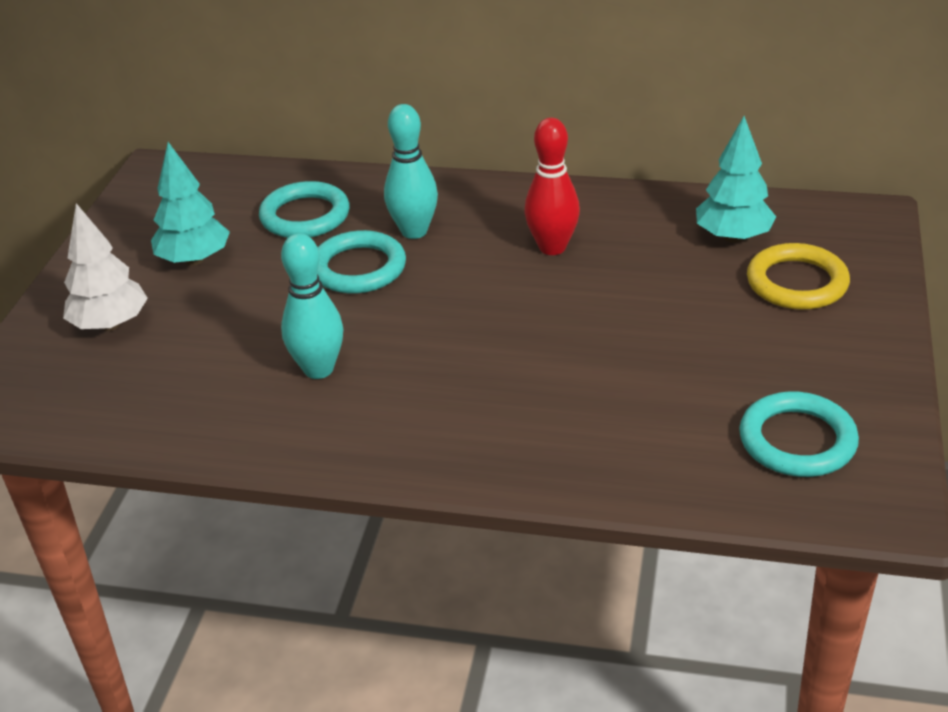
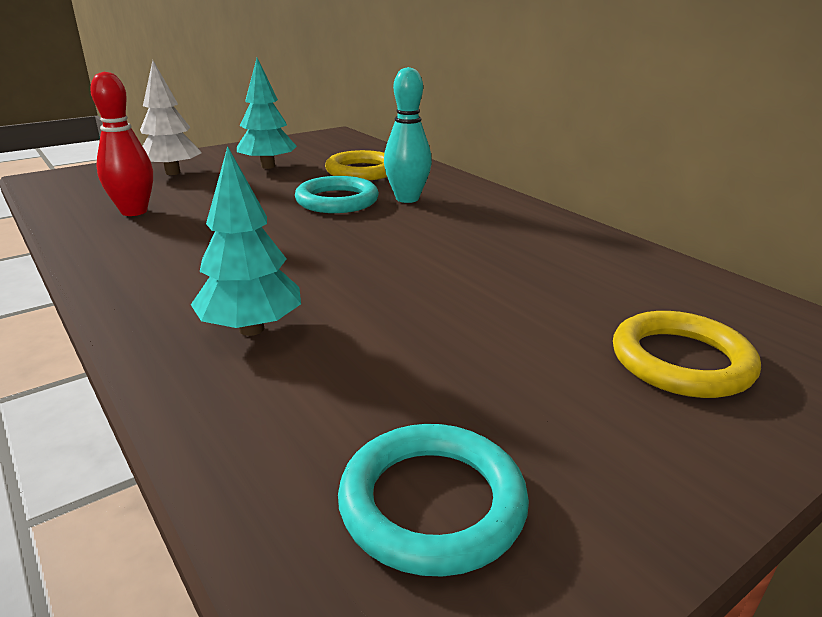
camera: 40 degrees right, 10 degrees down
(305, 216) = (362, 171): turquoise ring -> yellow ring
(318, 369) = (205, 231): turquoise bowling pin -> none
(552, 247) = (483, 241): red bowling pin -> red bowling pin (134, 211)
(733, 237) = (662, 299): turquoise tree -> turquoise tree (251, 329)

